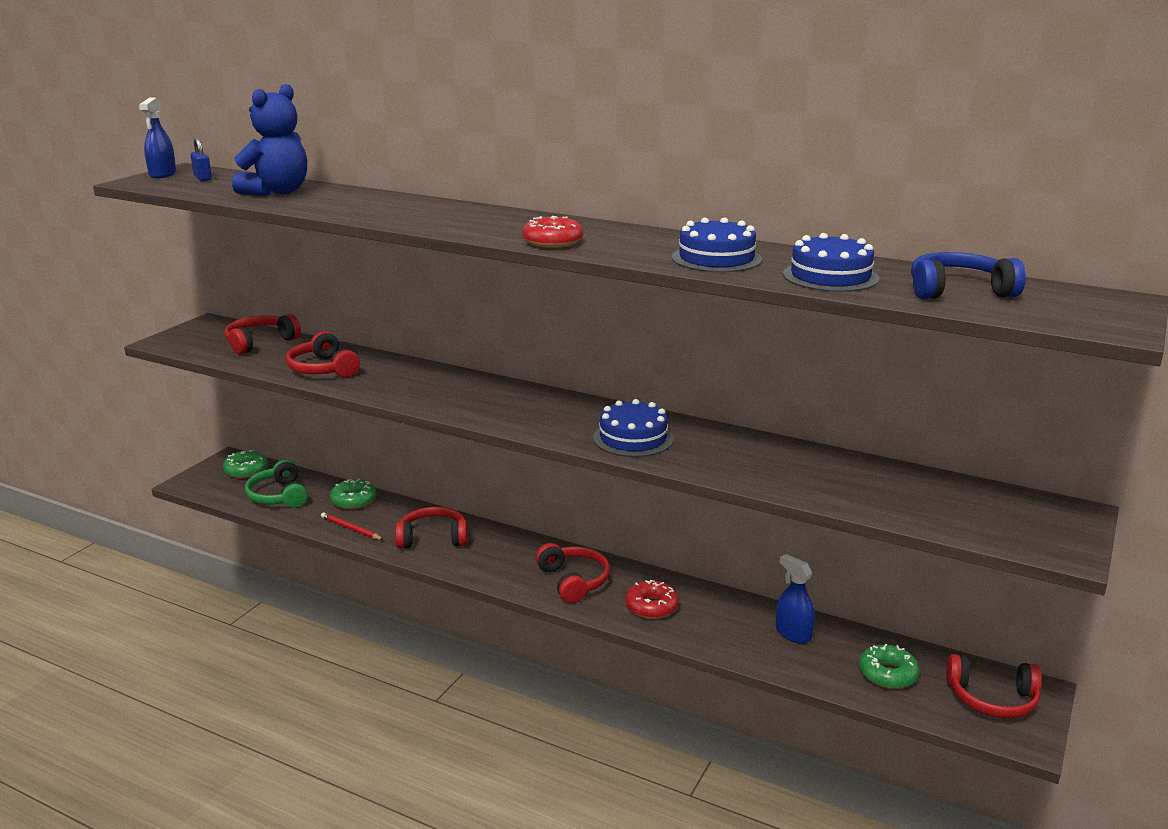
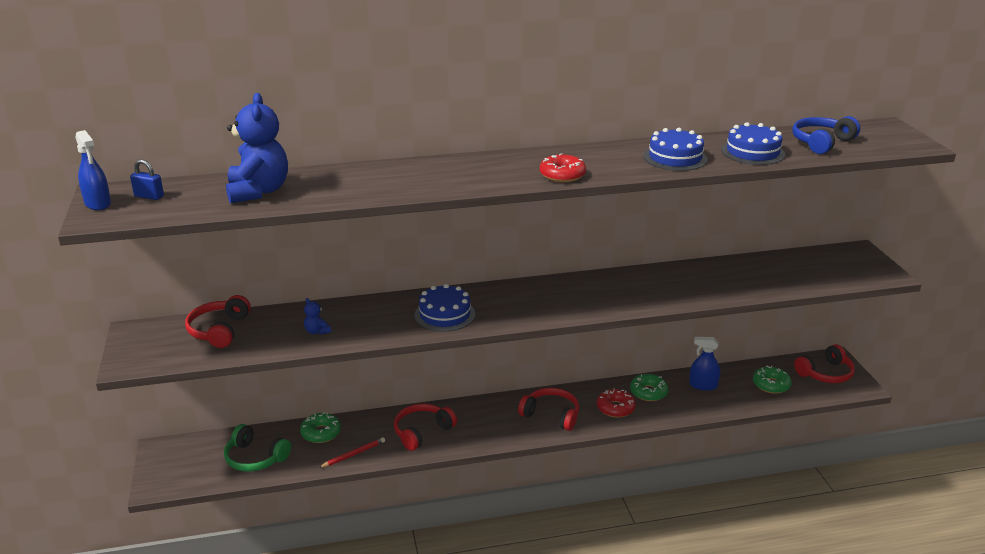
camera: 40 degrees left, 5 degrees up
(246, 470) = (191, 451): green donut -> green donut (648, 392)
(323, 369) = (317, 331): red headphones -> blue teddy bear
(351, 529) = (353, 454): red pencil -> red pencil turned 150 degrees clockwise
(633, 438) = (608, 297): blue cake -> blue cake (444, 314)

